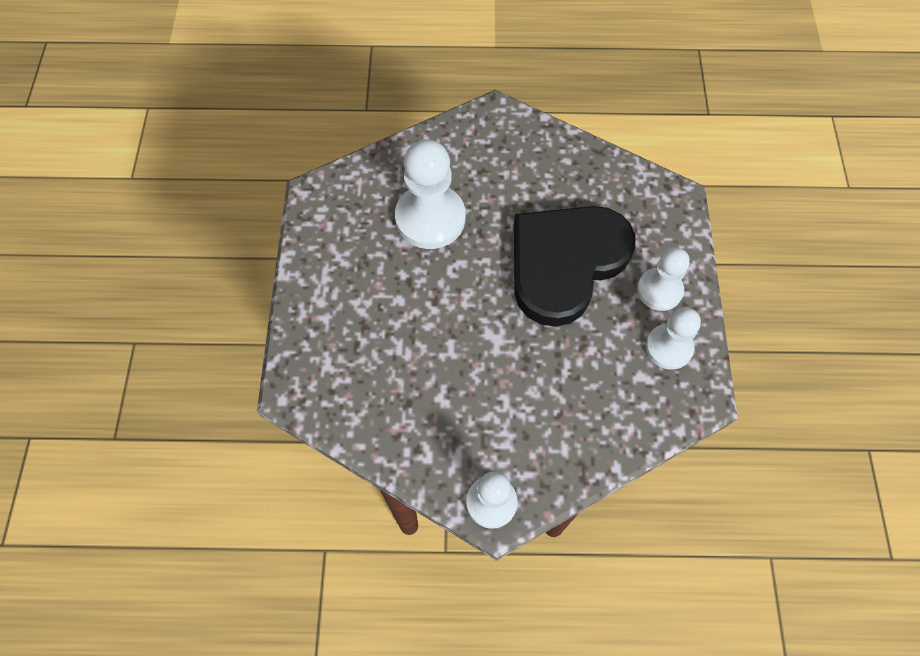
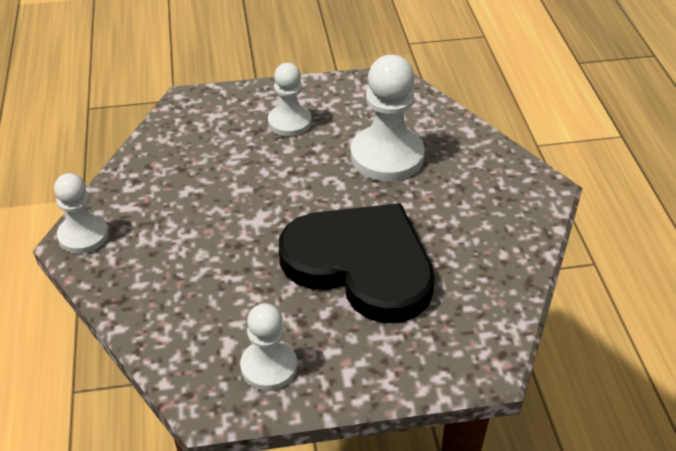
camera: 80 degrees right, 20 degrees down
(659, 290) = (345, 353): white pawn -> white pawn (289, 122)

